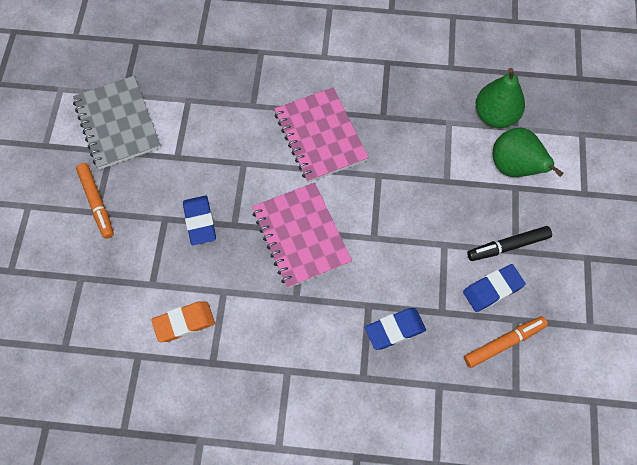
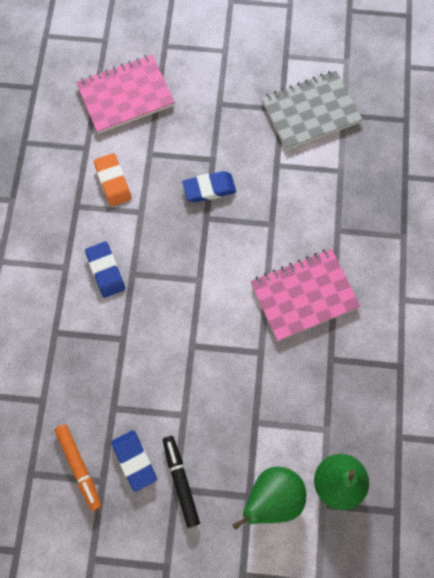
camera: 90 degrees right, 5 degrees up
(96, 203) = (228, 103): orange marker -> none
(301, 236) = (194, 278): pink notebook -> pink notebook (125, 96)
(395, 330) = (97, 362): blue eraser -> blue eraser (105, 271)

